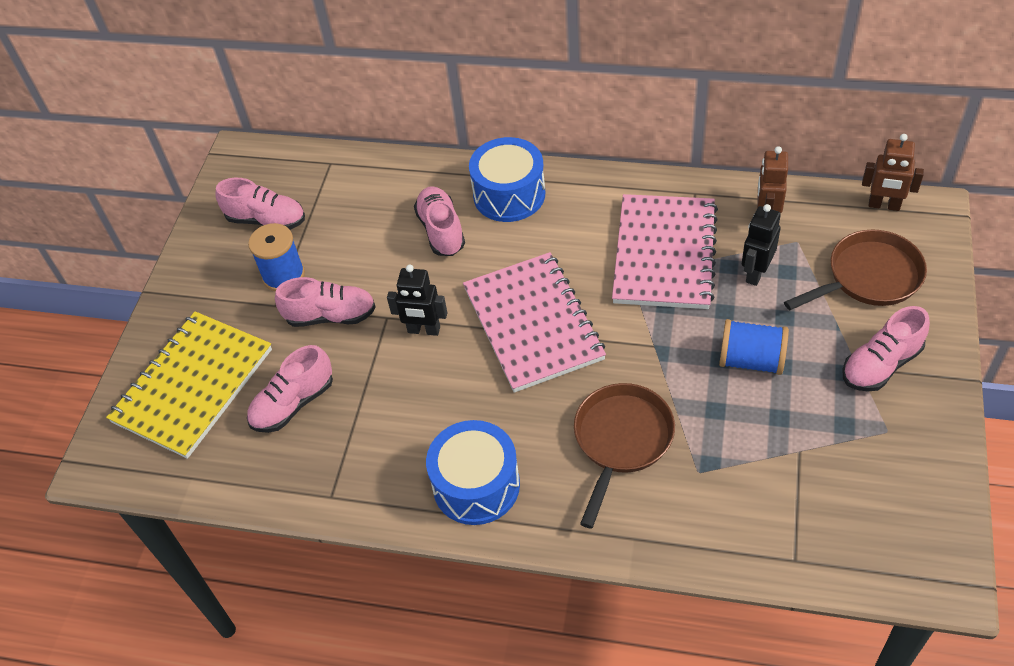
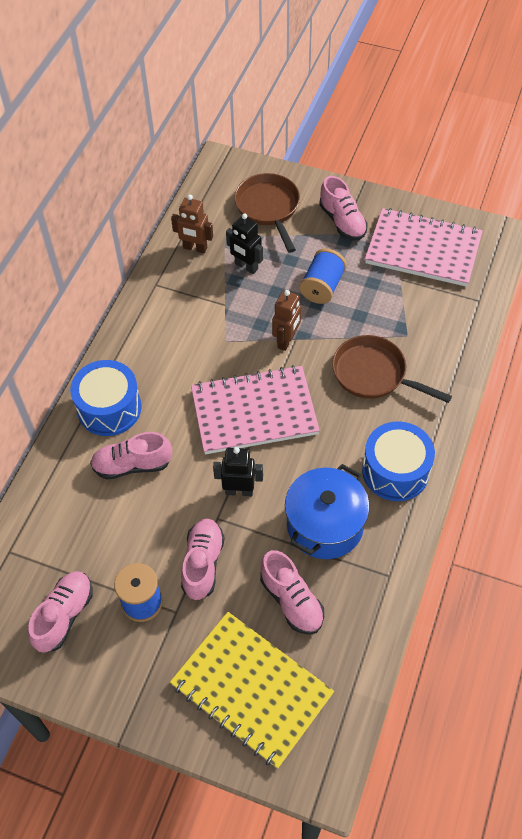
camera: 85 degrees left, 5 degrees up
(390, 420) = (325, 525): none -> blue pot
(424, 330) = (239, 491): black robot -> black robot turned 105 degrees counterclockwise
(664, 254) = (210, 315): pink notebook -> pink notebook (423, 250)
(884, 205) = (208, 183): brown robot -> brown robot (286, 340)

